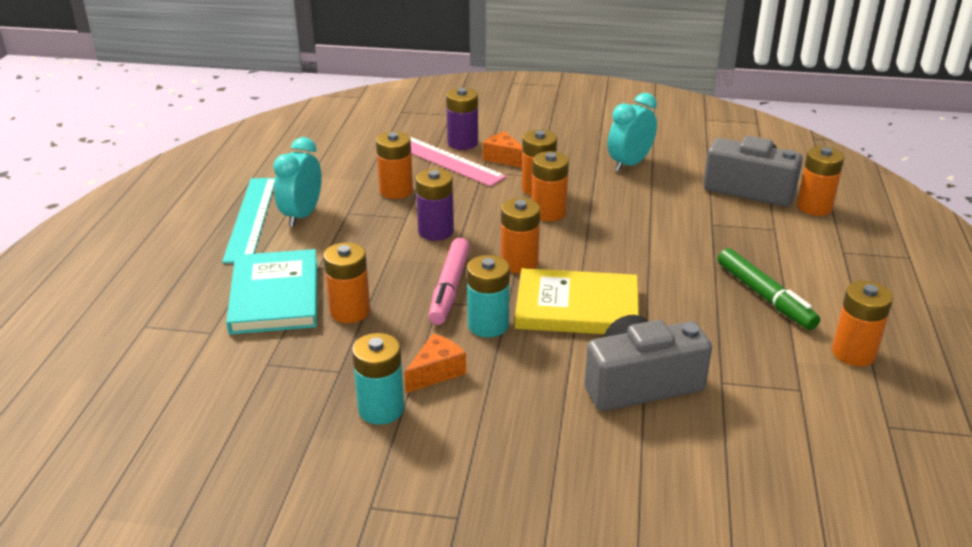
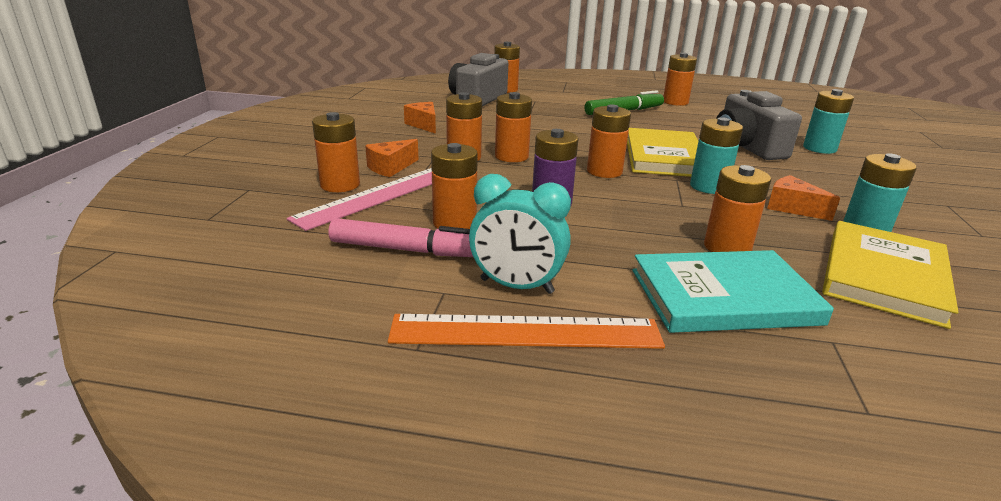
camera: 90 degrees left, 5 degrees down
(251, 218) = (525, 332): turquoise ruler -> orange ruler
(291, 389) = (884, 276): none -> yellow book
(449, 288) = (658, 200): pink marker -> pink marker (408, 250)
(462, 143) = (340, 185): purple battery -> orange battery
(629, 164) = (424, 125): turquoise clock -> orange cheese
(661, 460) = (819, 148): none -> turquoise battery

